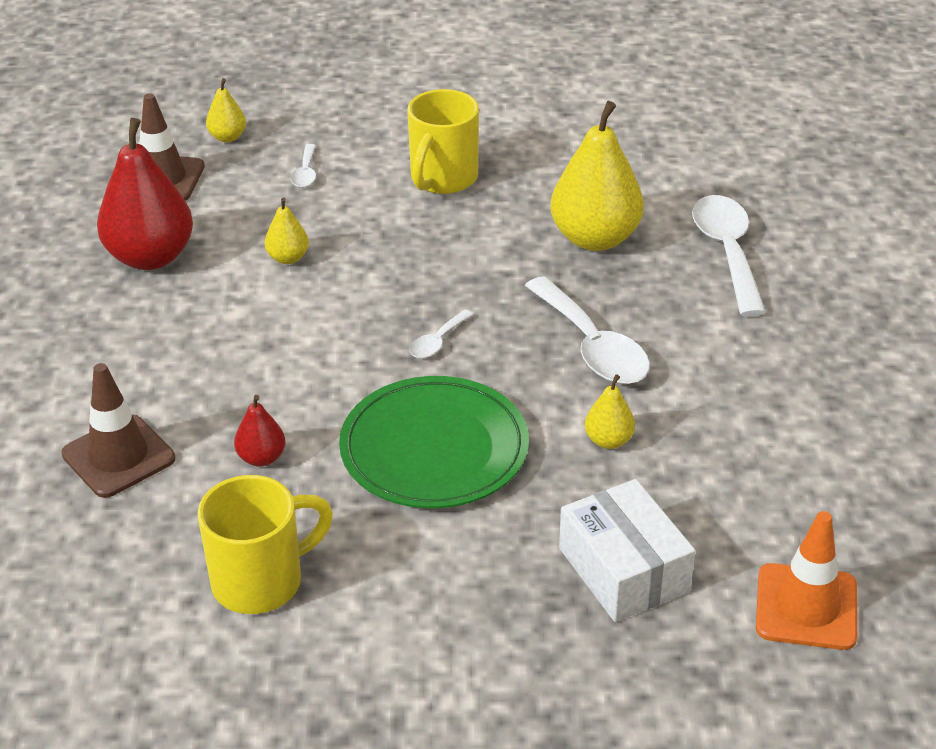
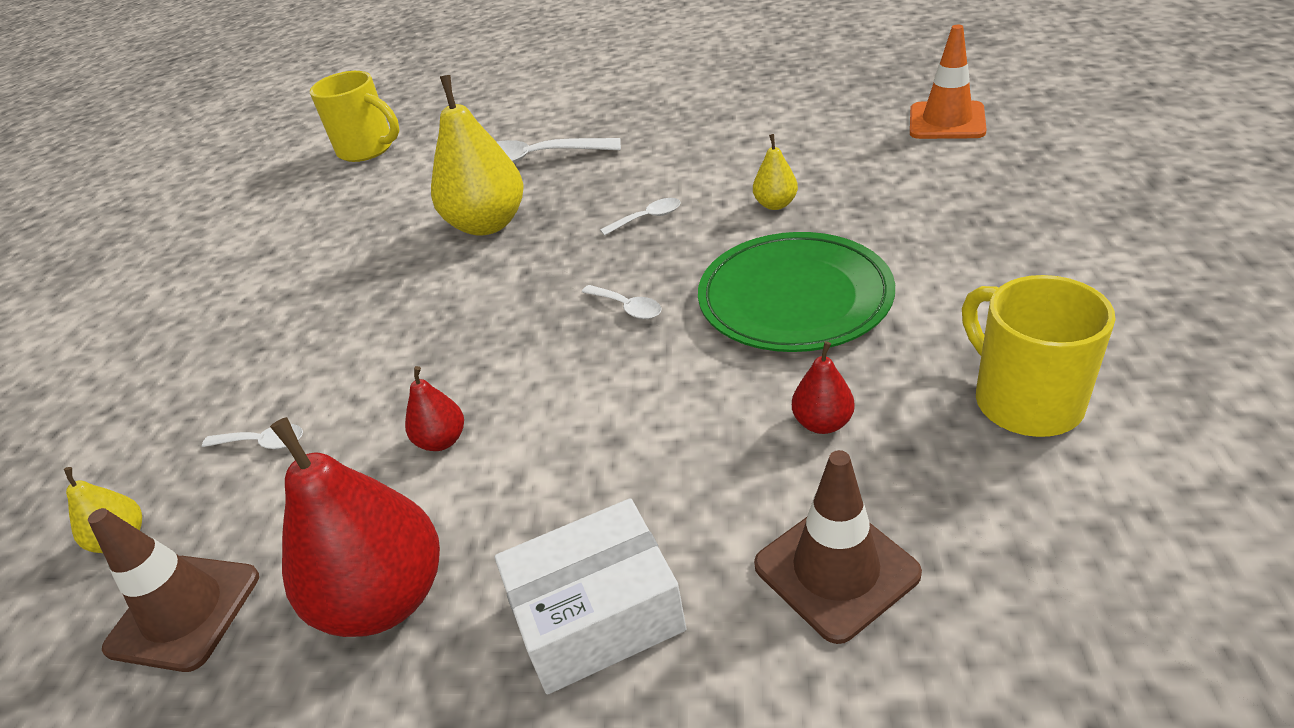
camera: 80 degrees left, 0 degrees up
(288, 258) = (442, 440): yellow pear -> red pear
(443, 179) = (340, 325): yellow mug -> yellow mug (368, 150)
(592, 346) = (648, 218): white spoon -> white spoon, size x0.48
(623, 570) = (932, 191): white box -> white box (597, 615)

